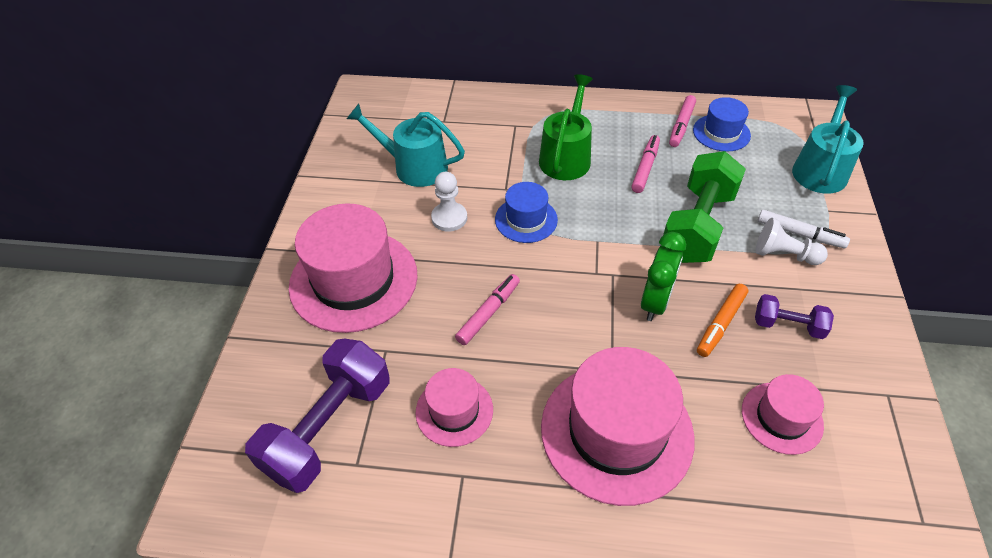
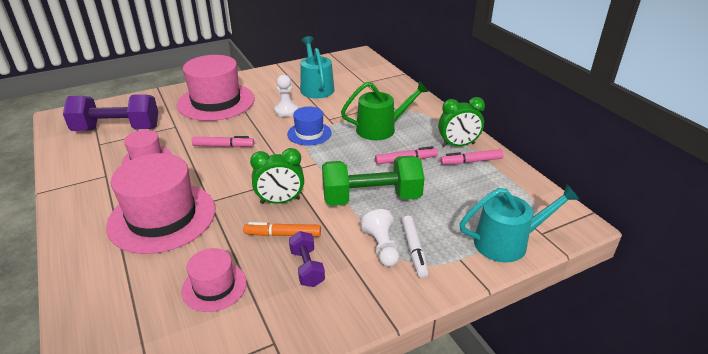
camera: 55 degrees right, 15 degrees down
(645, 119) = (458, 145): none -> green clock
(721, 133) = (487, 181): blue hat -> none

